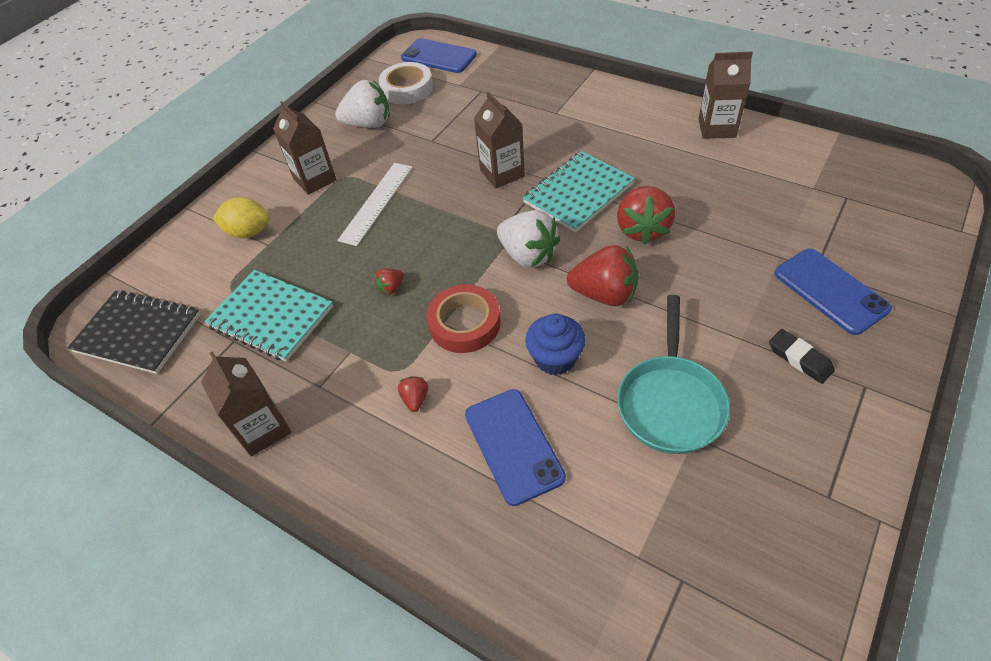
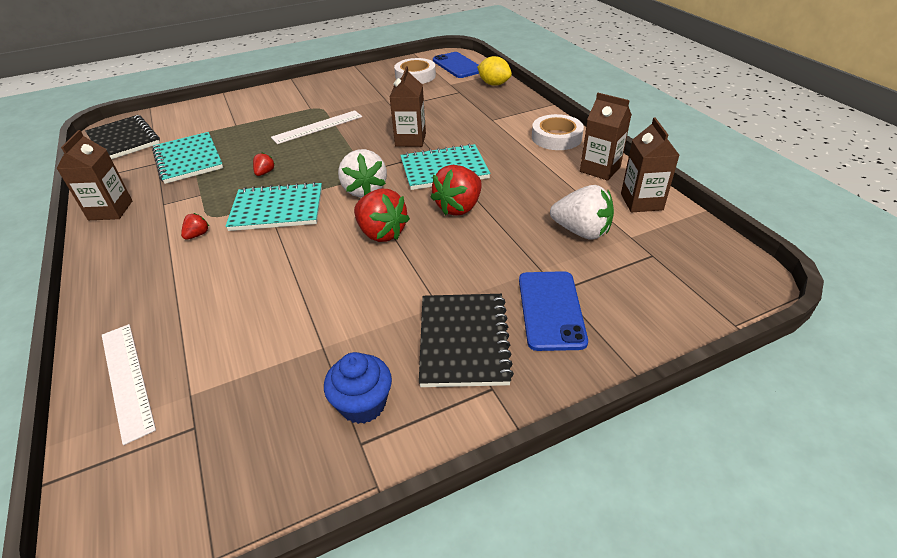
camera: 30 degrees right, 10 degrees down
(249, 232) = (235, 115): yellow lemon -> yellow lemon (494, 84)
(315, 179) = (301, 103): brown carton -> brown carton (641, 202)
(368, 124) = (368, 86): white strawberry -> white strawberry (581, 231)
(391, 288) = (265, 173): red strawberry -> red strawberry turned 120 degrees clockwise
(464, 323) = (277, 209): red tape -> turquoise notebook
(513, 445) = (212, 288): blue phone -> none
(555, 358) = (301, 254): blue cupcake -> blue cupcake (363, 404)
(558, 585) = (126, 379): none -> white ruler
(641, 108) = (556, 137): none -> white tape
(670, 402) = (335, 317): turquoise pan -> none
(799, 359) = (464, 341): black eraser -> black notebook

